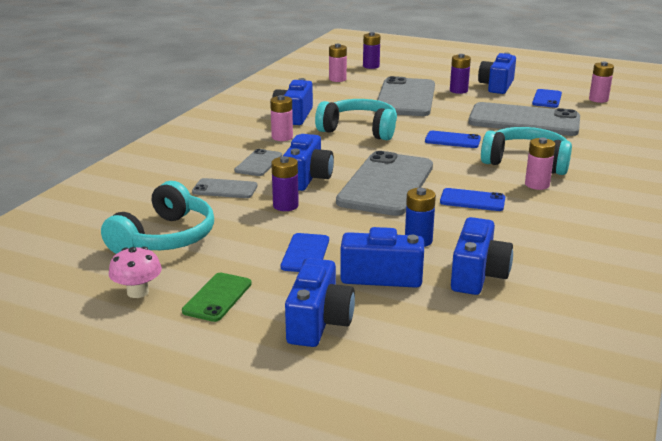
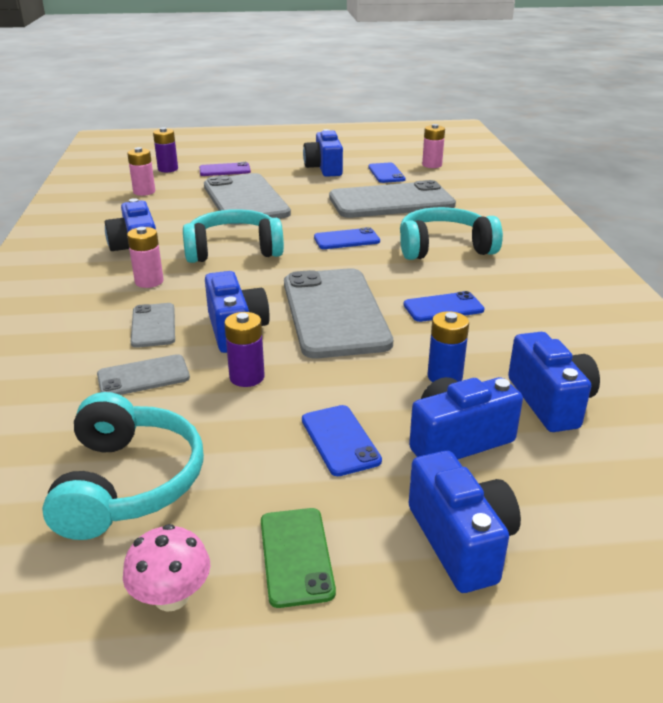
camera: 30 degrees left, 5 degrees up
(413, 74) = (224, 170): none -> purple phone
(458, 90) = (292, 180): purple battery -> none
(537, 185) = (482, 271): pink battery -> none

